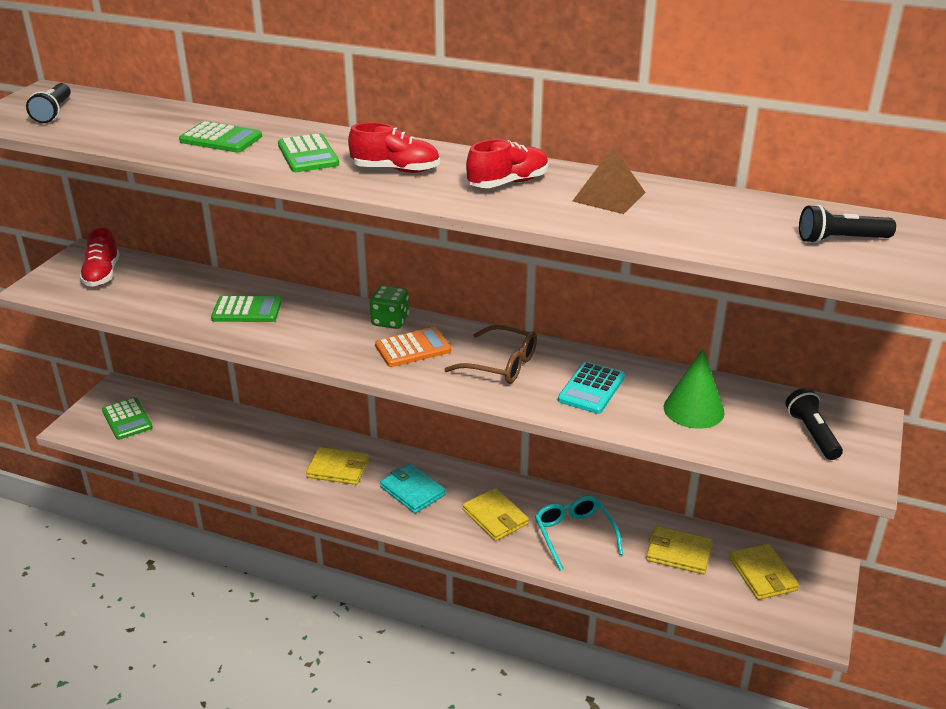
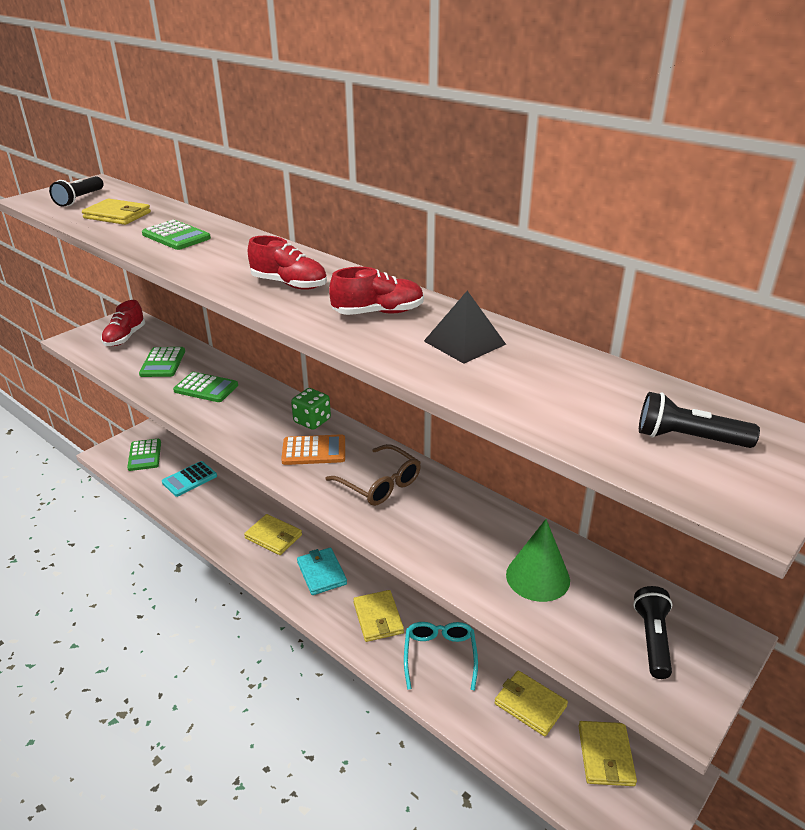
camera: 20 degrees right, 0 degrees up
(124, 125) = (117, 215): none -> yellow wallet
(308, 155) = (230, 260): green calculator -> green calculator (162, 363)
(591, 389) = (448, 529): turquoise calculator -> turquoise calculator (189, 479)
(609, 196) = (464, 342): brown pyramid -> black pyramid

